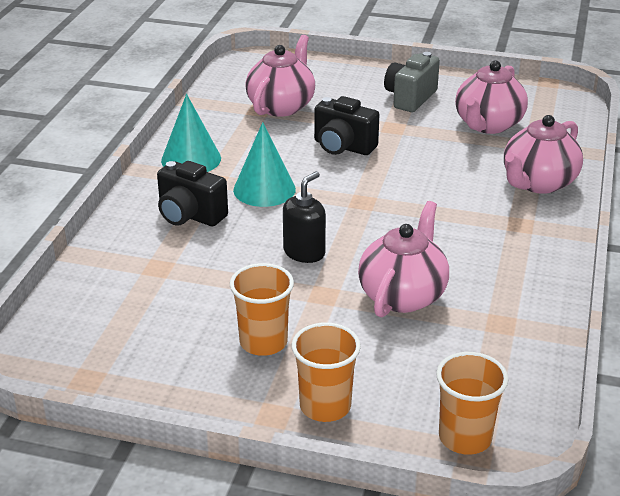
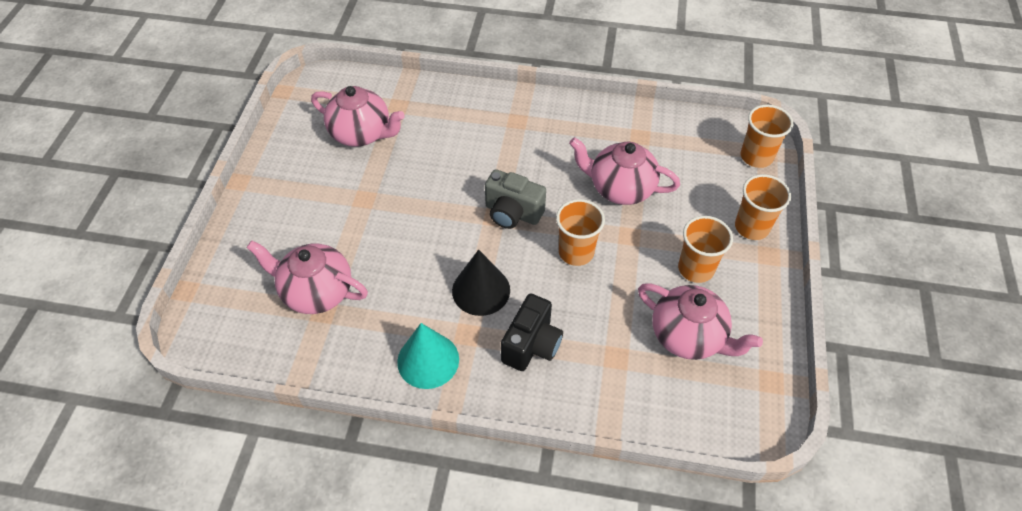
camera: 95 degrees left, 20 degrees up
(264, 189) = (481, 290): turquoise cone -> black cone
(304, 252) = (576, 252): black soap dispenser -> orange cup
(343, 147) = (401, 235): black camera -> none
(410, 98) = (307, 187): grey camera -> grey camera (512, 213)
(538, 183) = (457, 107): pink teapot -> pink teapot (688, 336)

